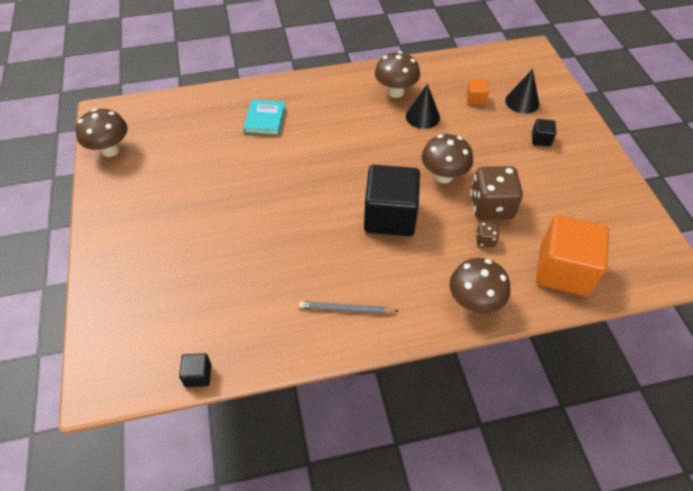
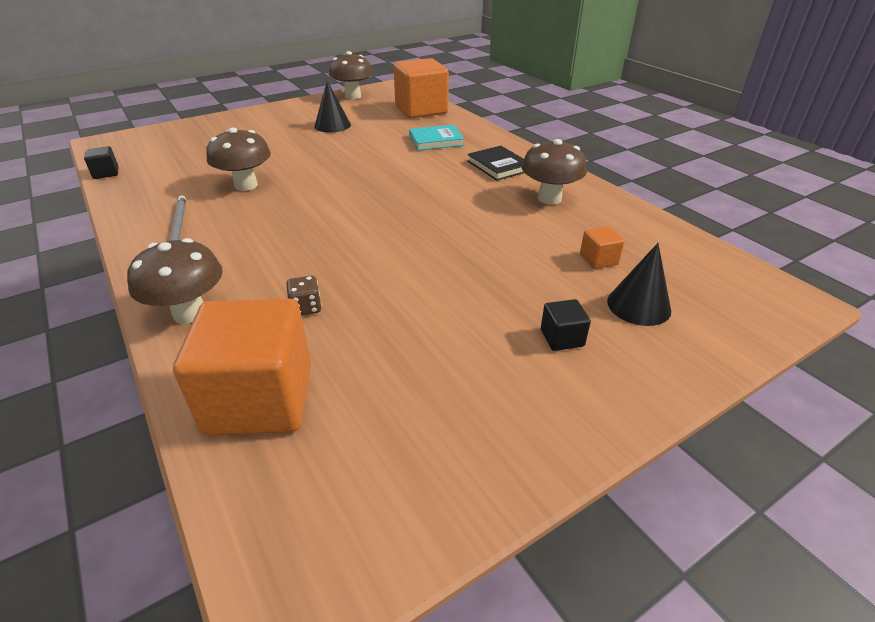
camera: 70 degrees right, 15 degrees down
(187, 111) = (421, 110): none -> orange cube
(333, 99) = (498, 166): none -> black book
(390, 216) = (324, 229): black cube -> none
(422, 116) = (519, 223): black cone -> black cone (332, 125)
(443, 176) = (415, 256): brown mushroom -> brown mushroom (246, 185)
(491, 206) = (375, 304): brown dice -> none

